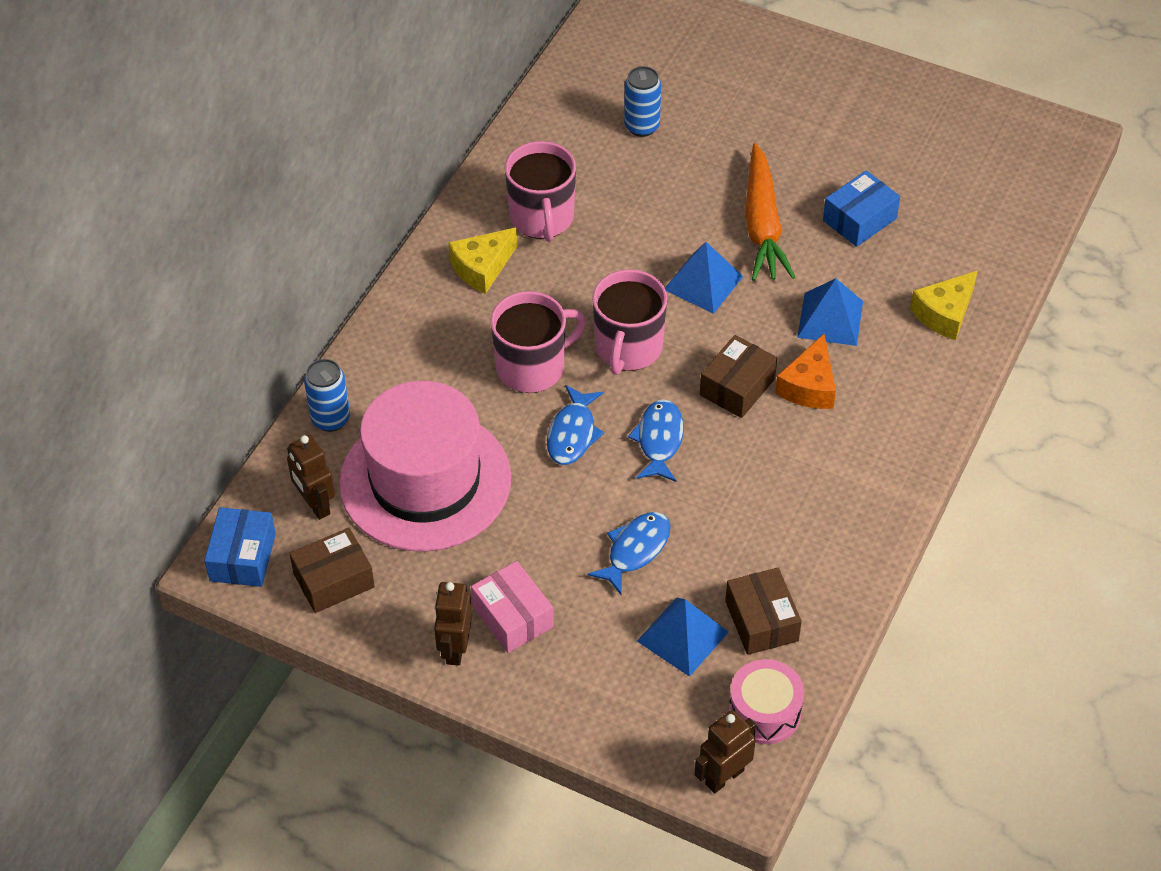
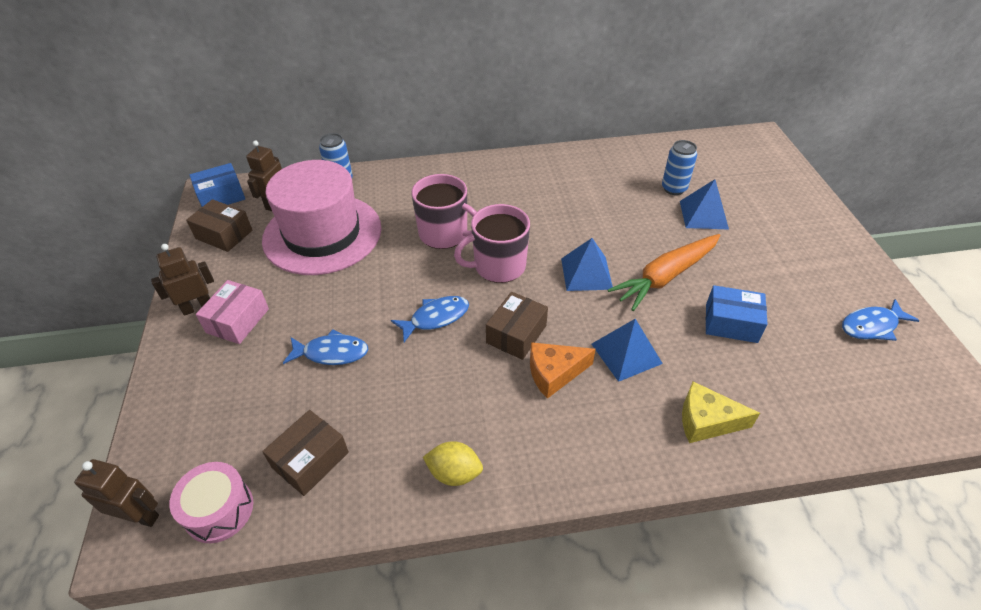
camera: 55 degrees right, 5 degrees down
(482, 268) = (498, 181): yellow cheese -> none
(542, 218) = (559, 185): pink mug -> none
(573, 433) = (407, 276): blue fish -> blue fish (872, 326)
(682, 636) = (268, 418): blue pyramid -> blue pyramid (703, 214)
(737, 387) = (516, 334): brown box -> brown box turned 60 degrees counterclockwise
(859, 519) = (454, 473): none -> yellow lemon

